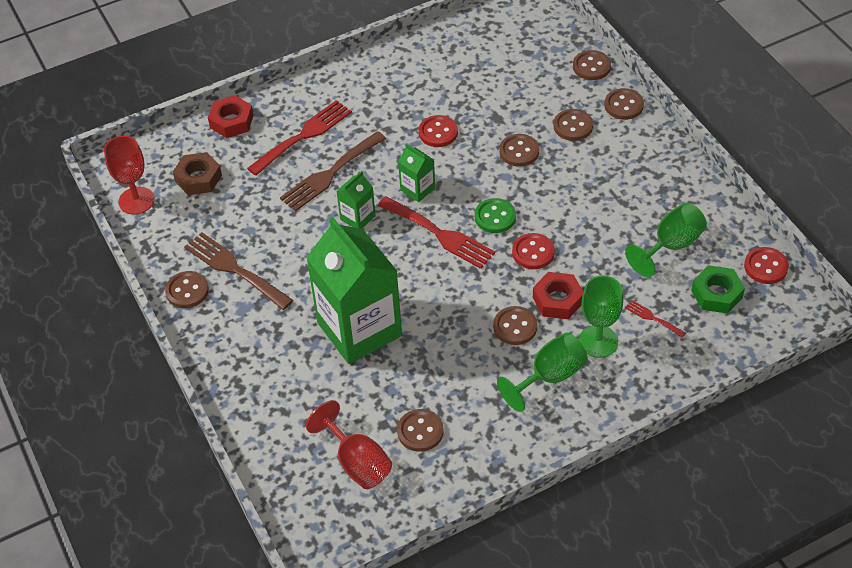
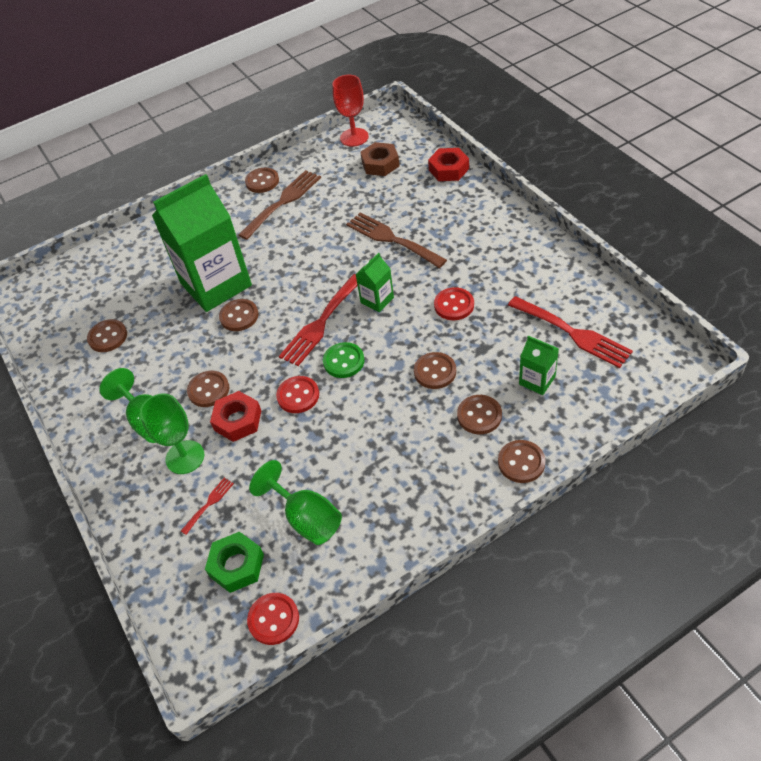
camera: 90 degrees right, 0 degrees up
(303, 136) = (437, 215): red fork -> red fork (573, 333)
(357, 217) = (340, 265): green carton -> green carton (537, 380)
(357, 462) = (87, 303): red goblet -> none
(591, 66) = (581, 426): brown button -> brown button (239, 316)

